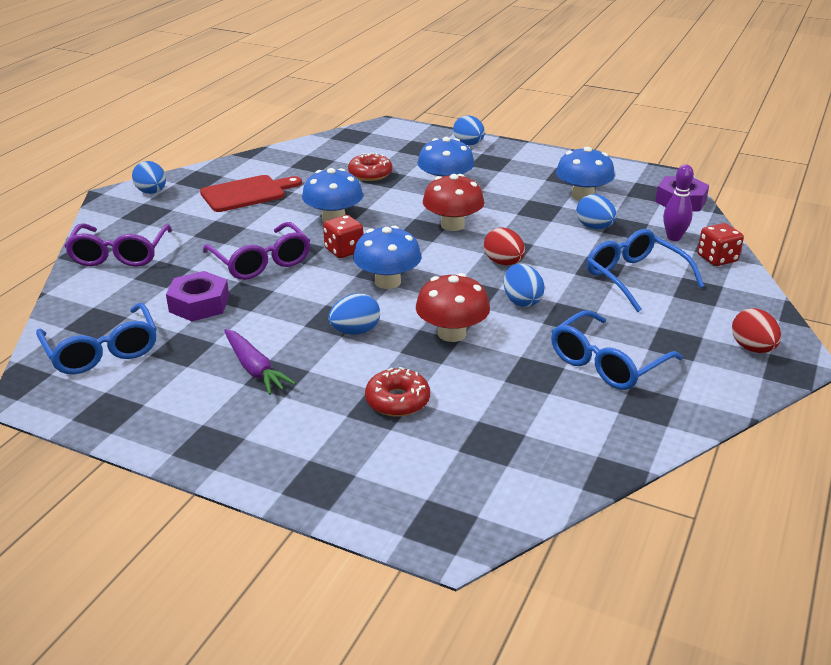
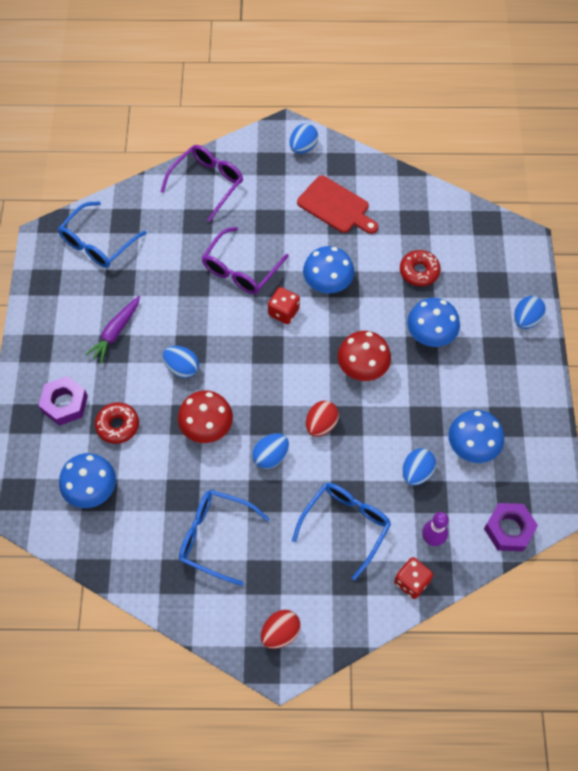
camera: 65 degrees right, 30 degrees up
(119, 255) = (207, 183): purple glasses -> purple glasses turned 150 degrees clockwise
(199, 304) = (171, 263): purple nut -> purple nut (65, 404)
(387, 282) = (254, 359): blue mushroom -> blue mushroom (91, 489)

